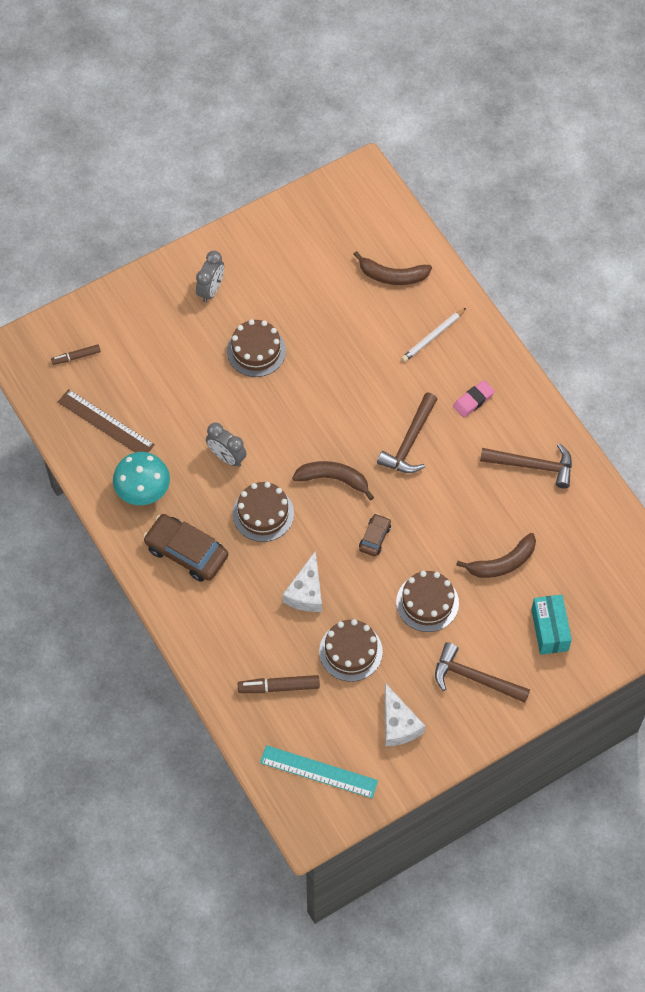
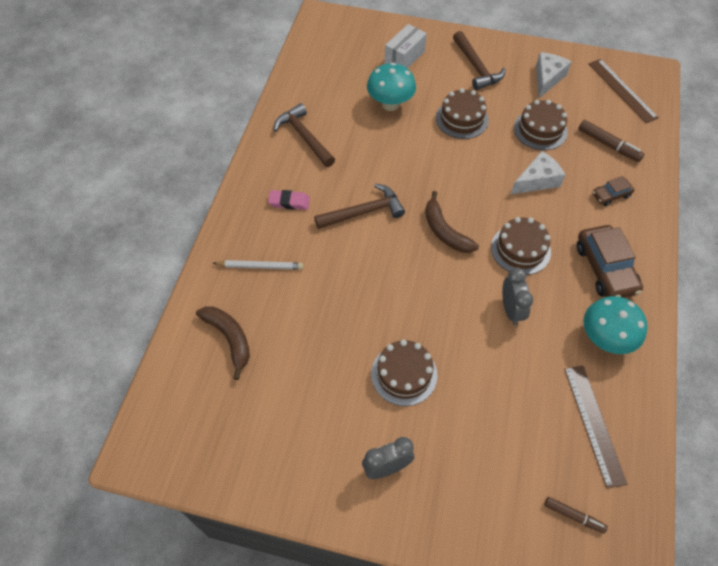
camera: 135 degrees left, 5 degrees down
(318, 772) = (622, 90): turquoise ruler -> brown ruler
(374, 538) = (455, 176): brown car -> brown car (611, 195)
(502, 563) = (390, 104): brown banana -> turquoise mushroom
(549, 630) = (404, 57): turquoise box -> white box

